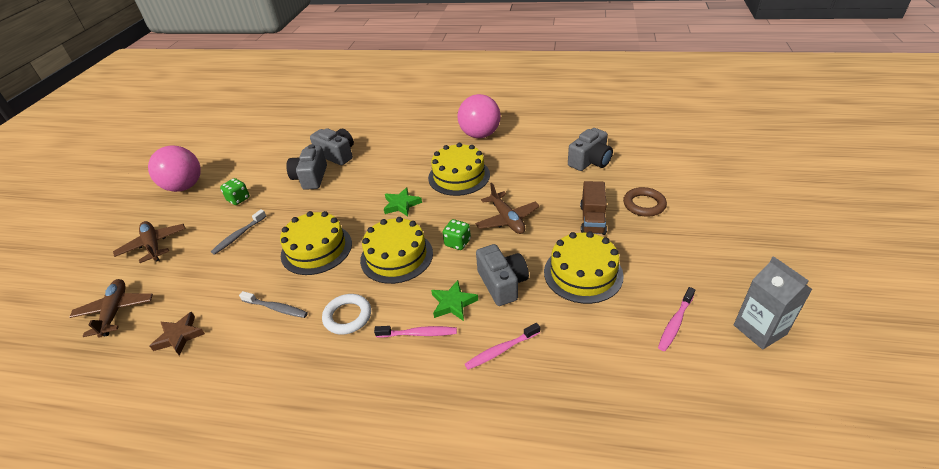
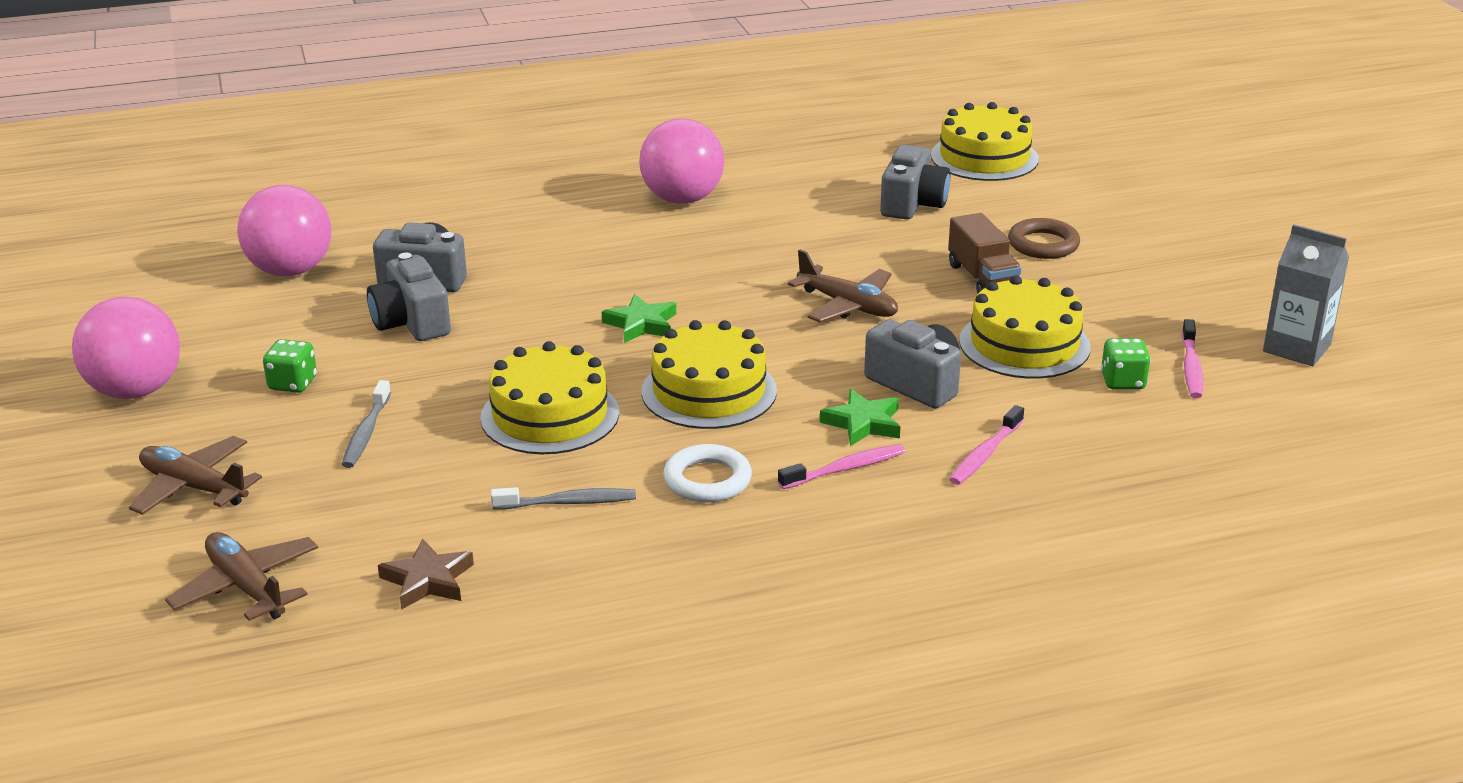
camera: 30 degrees left, 10 degrees down
(292, 138) = (290, 271): none -> pink ball
(457, 243) = (795, 352): green dice -> green dice (1122, 382)
(459, 176) = (705, 265): yellow cake -> yellow cake (984, 157)

